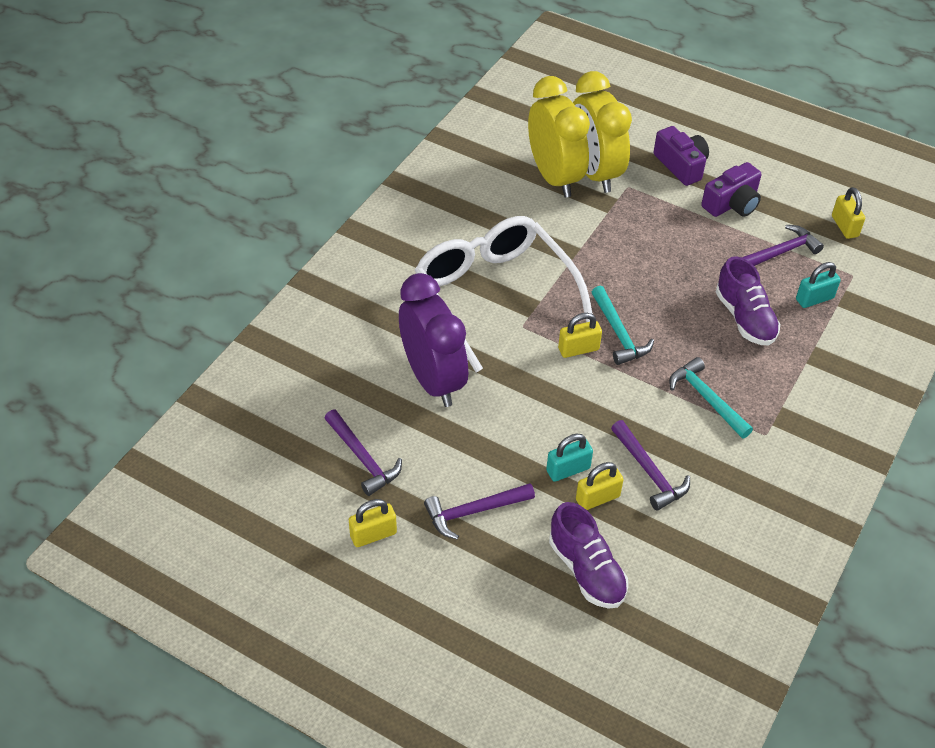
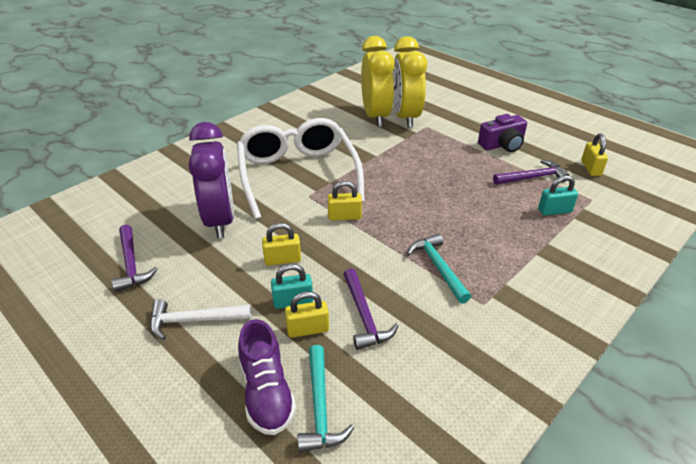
camera: 15 degrees right, 10 degrees down
(373, 534) = (99, 323): yellow padlock -> yellow padlock (282, 259)
(473, 511) = (194, 320): purple hammer -> white hammer
(618, 333) = (381, 211): turquoise hammer -> turquoise hammer (320, 407)
(681, 165) = (470, 120): purple camera -> none
(745, 318) = (490, 215): purple shoe -> none

